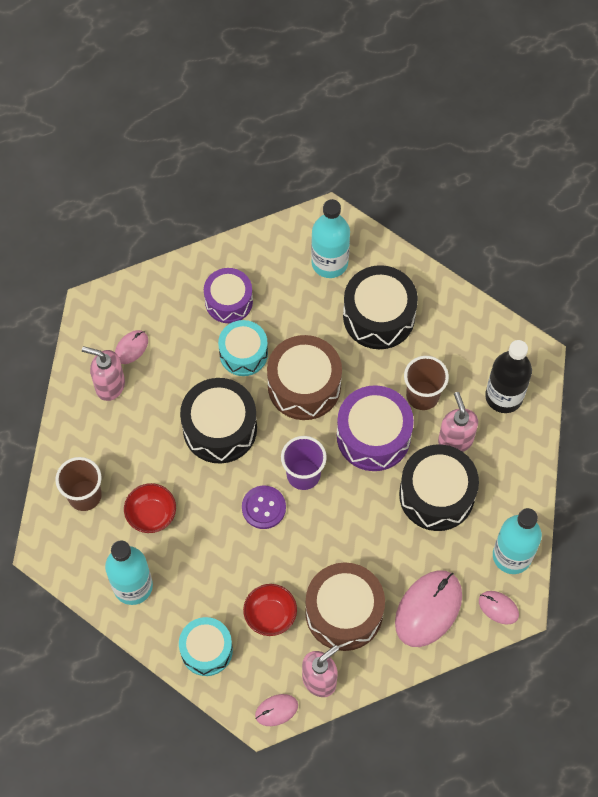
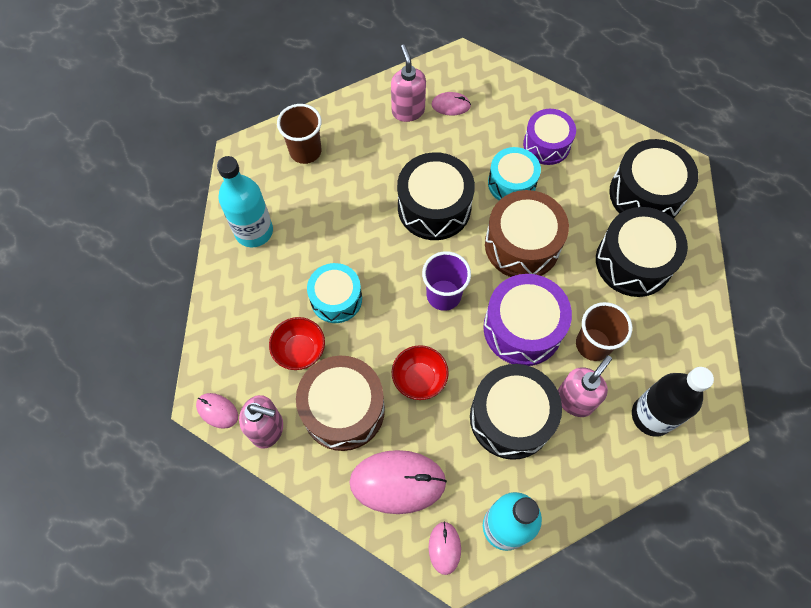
camera: 55 degrees right, 0 degrees up
(151, 514) = (324, 206): red bowl -> red bowl (419, 379)
(206, 650) = (235, 320): turquoise drum -> turquoise drum (336, 299)
(263, 508) = (391, 284): purple button -> none
(329, 263) = (645, 194): turquoise bottle -> black drum

